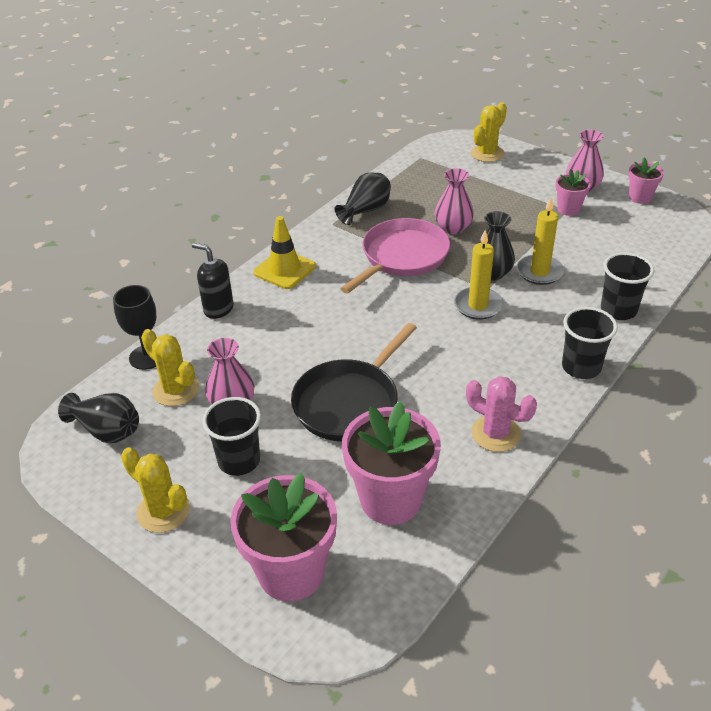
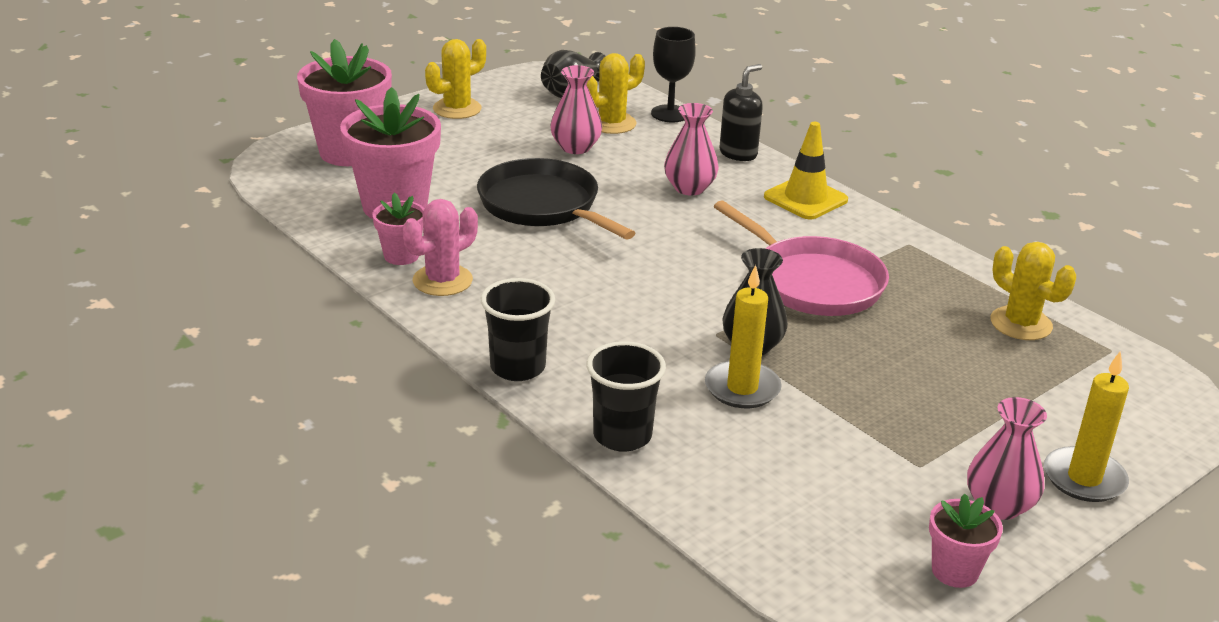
camera: 100 degrees right, 10 degrees down
(239, 461) = (495, 143): black cup -> none
(365, 210) = (941, 273): black vase -> none
(453, 228) = (880, 337): pink vase -> pink vase (689, 188)
(478, 305) = (680, 318): yellow candle -> yellow candle (1084, 478)
(487, 153) = (1131, 424): yellow cactus -> yellow cactus (1021, 324)
(568, 209) = (921, 467): pink flower pot -> pink flower pot (401, 256)

